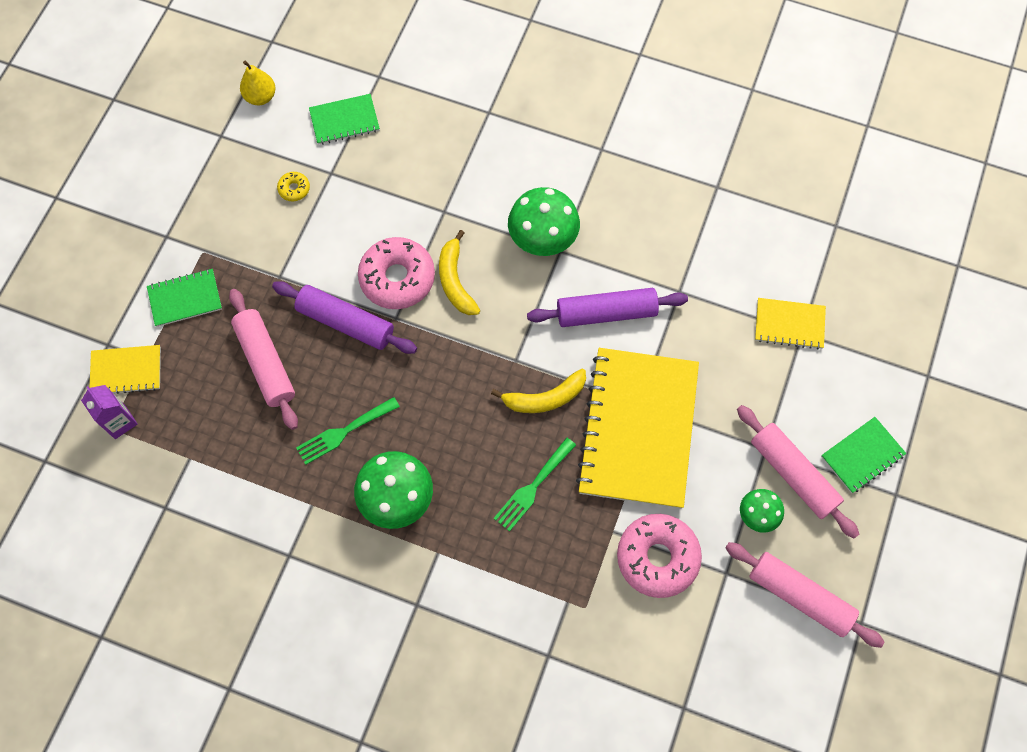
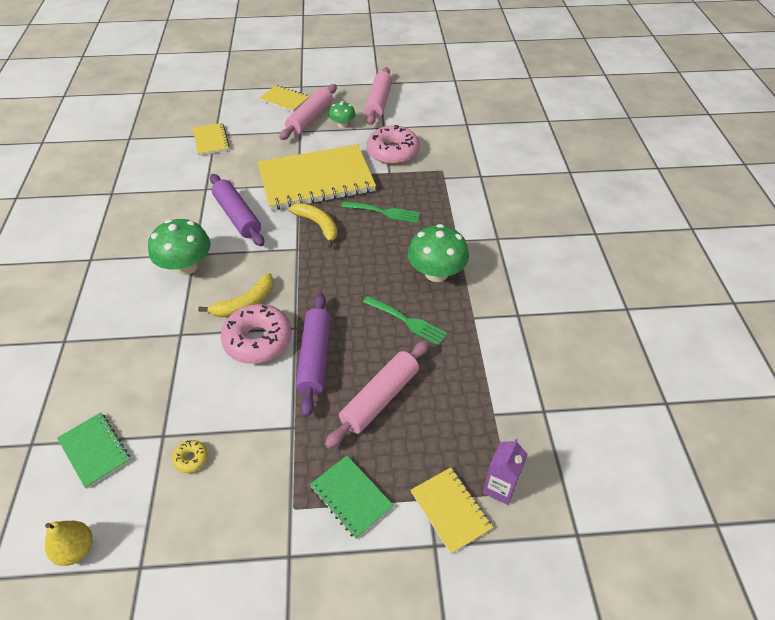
camera: 115 degrees left, 20 degrees down
(862, 456) = (284, 100): green notebook -> yellow notebook

